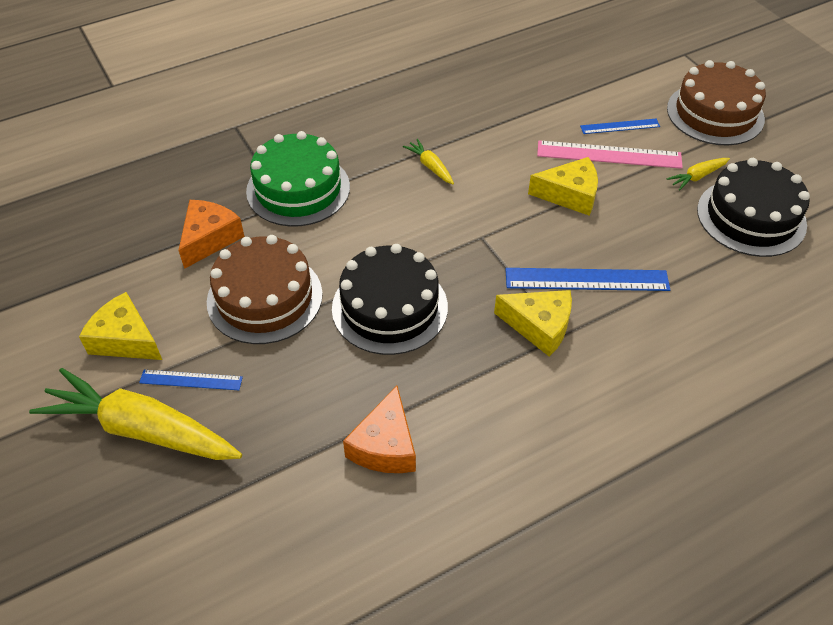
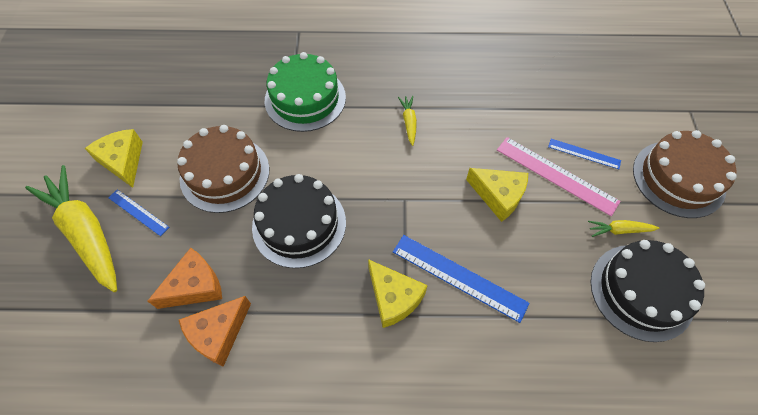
camera: 30 degrees right, 10 degrees up
(209, 238) = (223, 111): orange cheese -> orange cheese (195, 286)

